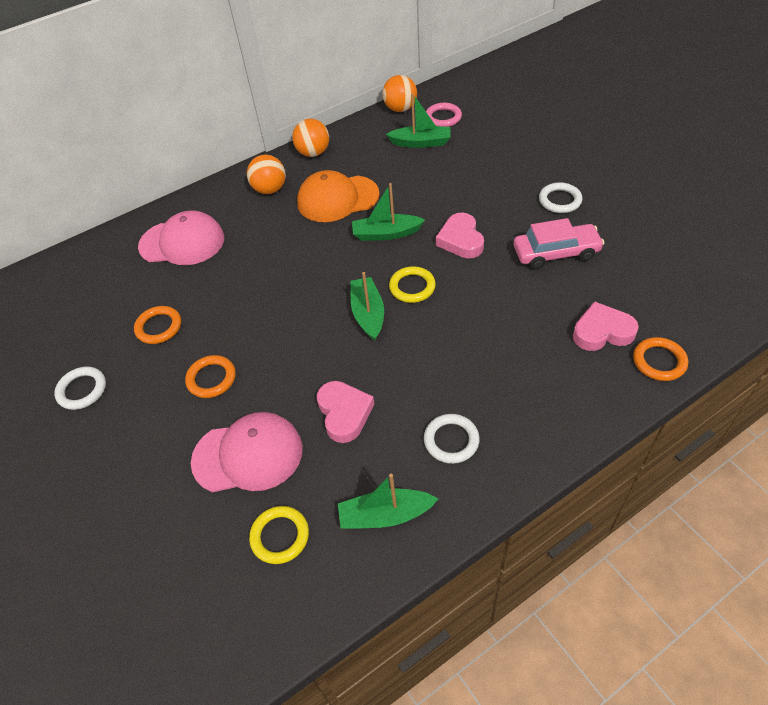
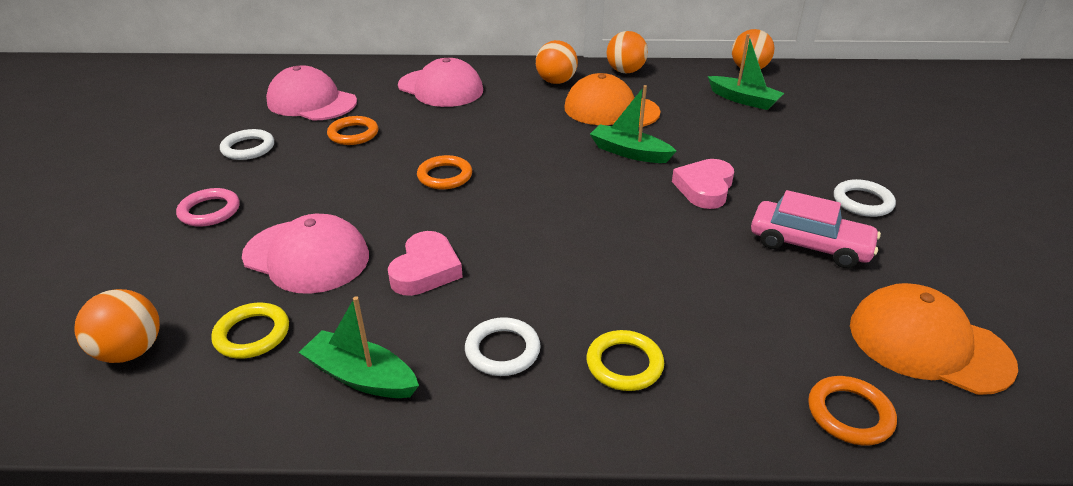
camera: 30 degrees right, 15 degrees down
(83, 314) = (311, 102): none -> pink cap
(207, 606) = (130, 351): none -> orange ball
(211, 378) = (348, 187): orange ring -> orange ring (445, 176)
(368, 314) = (540, 204): green boat -> none
(412, 287) = (609, 203): yellow ring -> yellow ring (624, 364)
(443, 118) = (789, 90): pink ring -> pink ring (209, 211)
(602, 331) = (796, 344): pink heart -> none
(663, 291) = (928, 344): none -> orange cap

